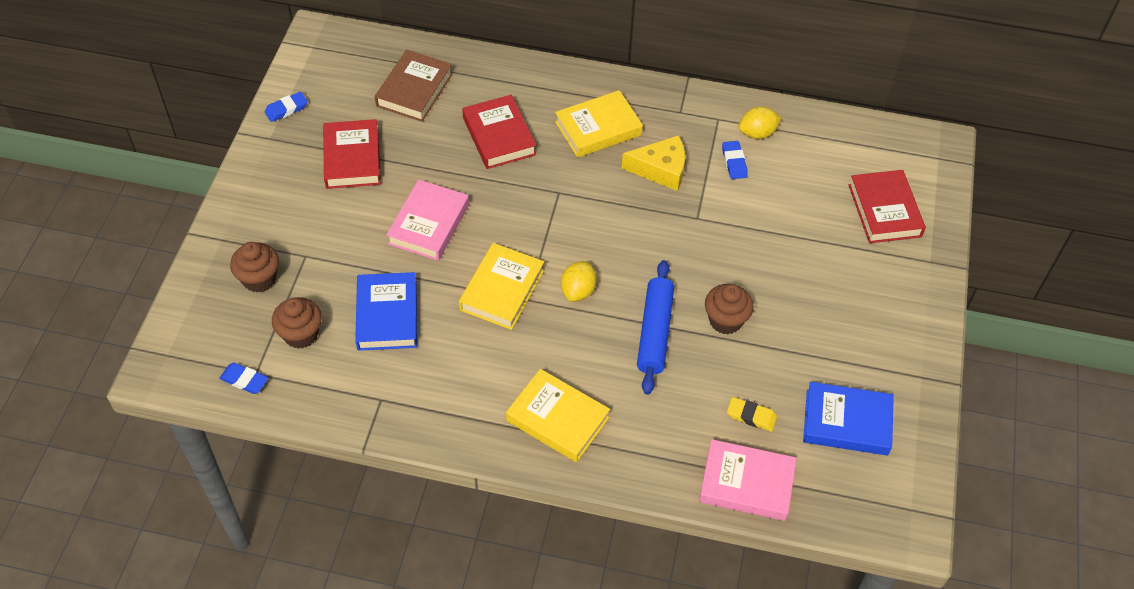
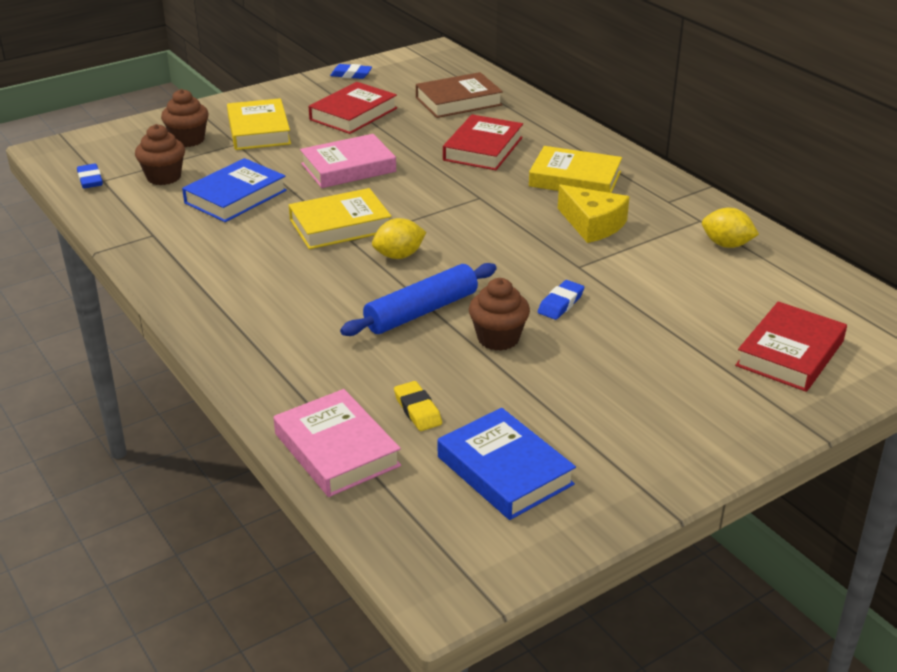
camera: 45 degrees right, 20 degrees down
(557, 419) = (253, 315): yellow book -> yellow book (259, 130)
(734, 162) = (672, 251): blue eraser -> blue eraser (560, 304)

